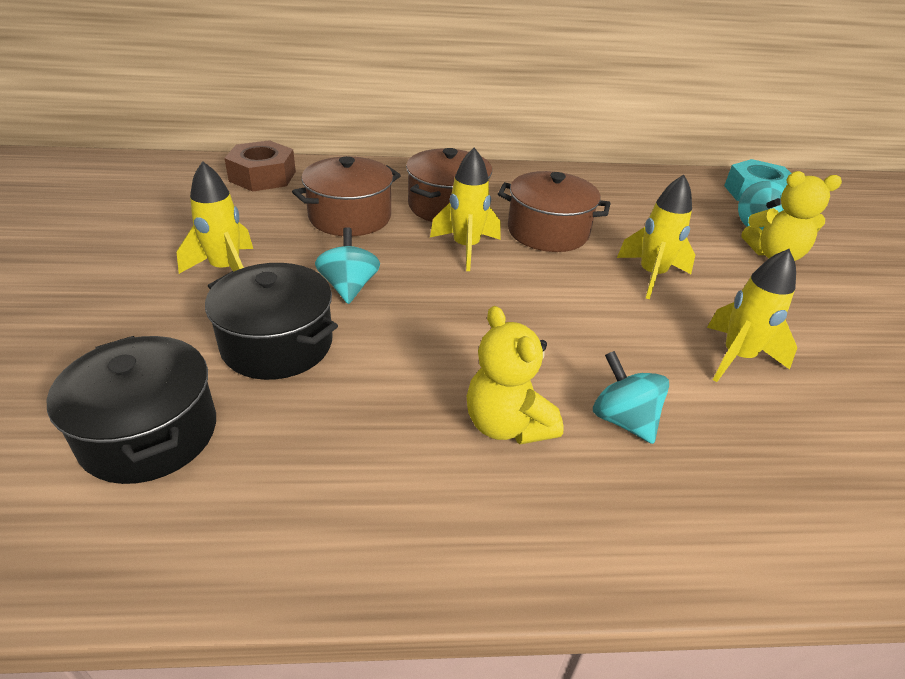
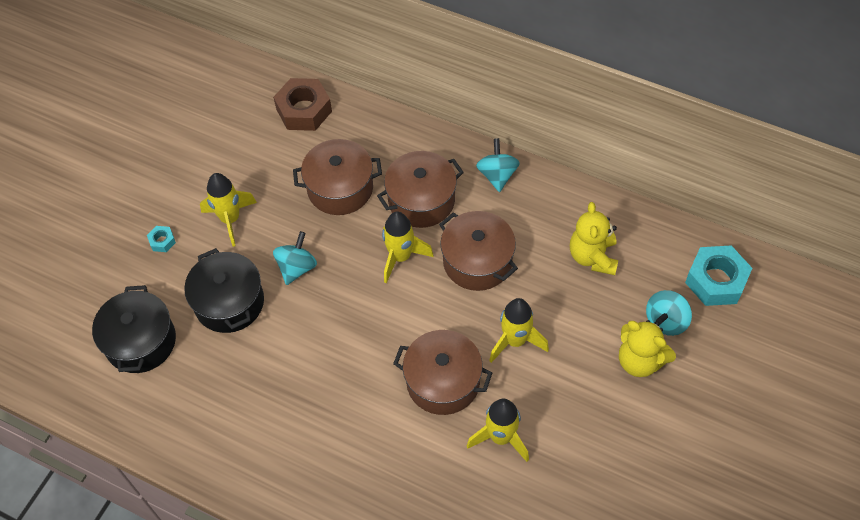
camera: 35 degrees right, 20 degrees up
(131, 313) = (162, 241): none -> turquoise nut
(507, 425) = (317, 419): yellow teddy bear -> yellow teddy bear (593, 257)
(619, 331) = (443, 382): none -> brown pot
(623, 420) = (384, 446): turquoise spinning top -> turquoise spinning top (497, 175)

